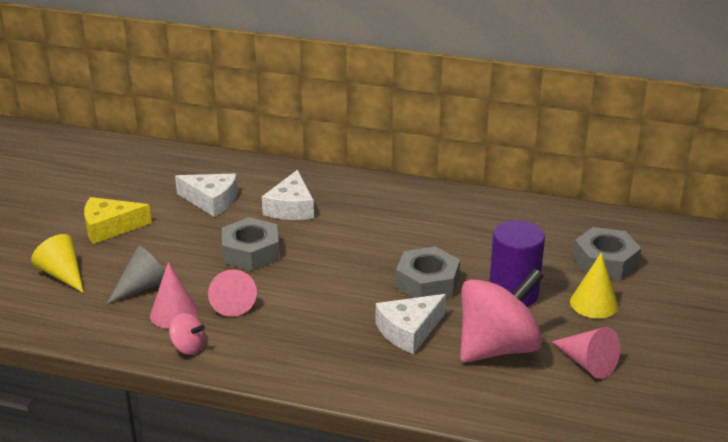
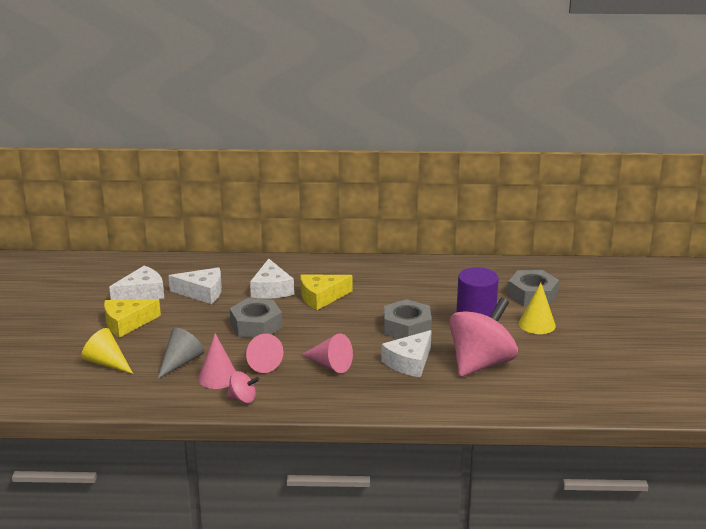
camera: 15 degrees left, 5 degrees down
(145, 192) = (142, 293): none -> white cheese
(344, 227) = (321, 297): none -> yellow cheese
(587, 363) = (549, 364): pink cone -> pink cone (329, 365)

